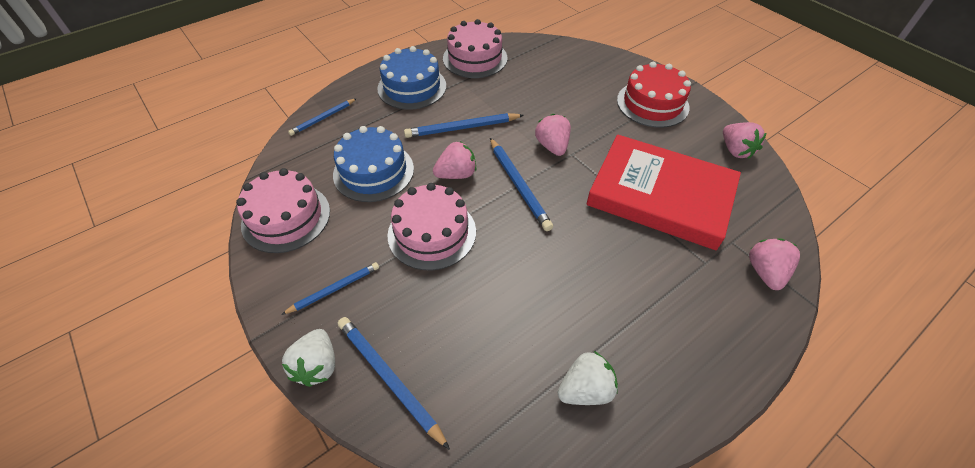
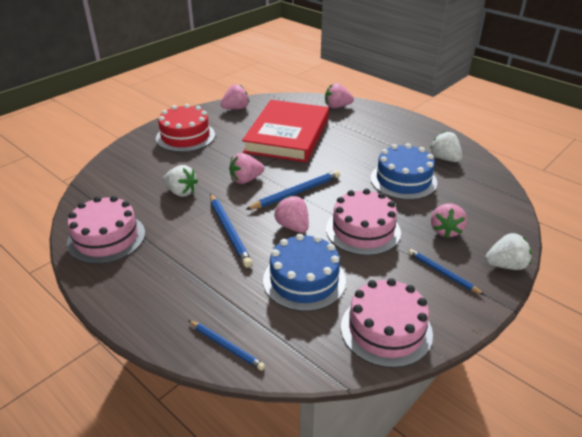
camera: 100 degrees left, 15 degrees down
(389, 379) = (490, 229): blue pencil -> none
(405, 320) = (445, 230): none -> pink strawberry
(412, 87) = (161, 279): blue cake -> blue cake (403, 180)
(536, 99) = (181, 192): none -> white strawberry

